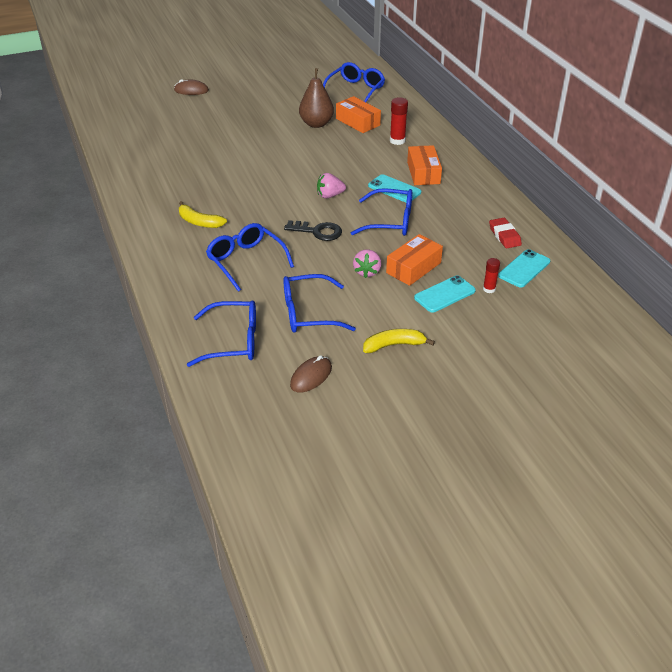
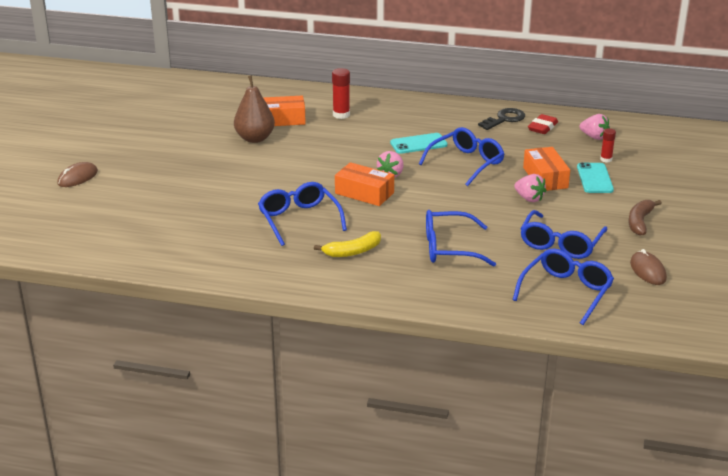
camera: 55 degrees left, 10 degrees down
(318, 232) = (443, 199): black key -> black key (504, 119)
(355, 90) = (220, 100): blue glasses -> blue glasses (299, 219)
(394, 345) = (640, 222): yellow banana -> brown banana
(423, 173) = (410, 123): orange box -> orange box (364, 193)
(504, 236) = (542, 127): red eraser -> red eraser turned 75 degrees counterclockwise
(524, 269) = (594, 137): turquoise phone -> pink strawberry

